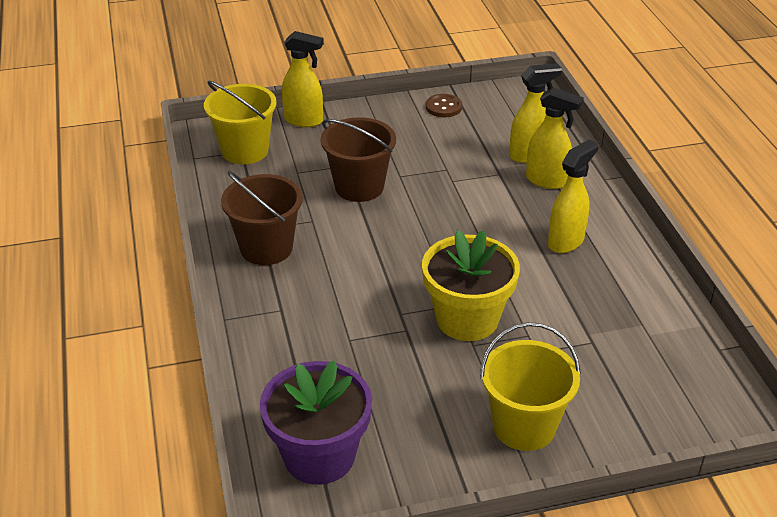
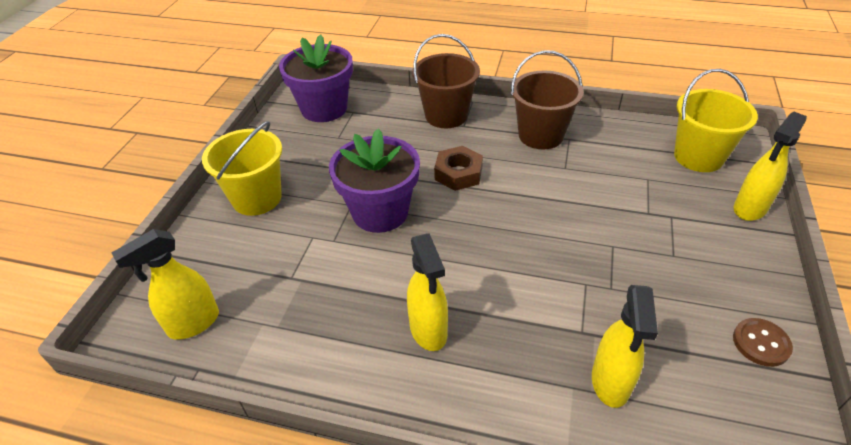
camera: 120 degrees right, 5 degrees up
(359, 187) = (605, 210): brown bucket -> brown bucket (446, 115)
(370, 286) = (458, 173): none -> brown nut
(467, 319) = (380, 212): yellow flower pot -> purple flower pot
(547, 181) = (546, 372): yellow spray bottle -> yellow spray bottle (193, 323)

